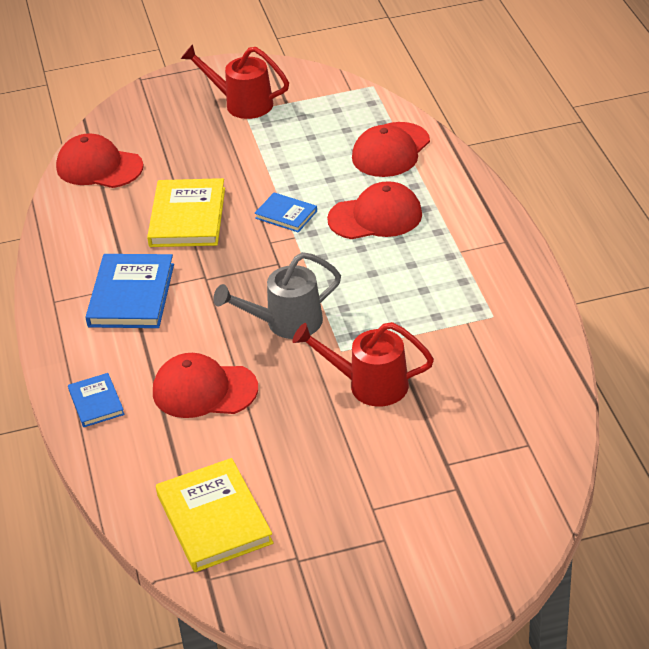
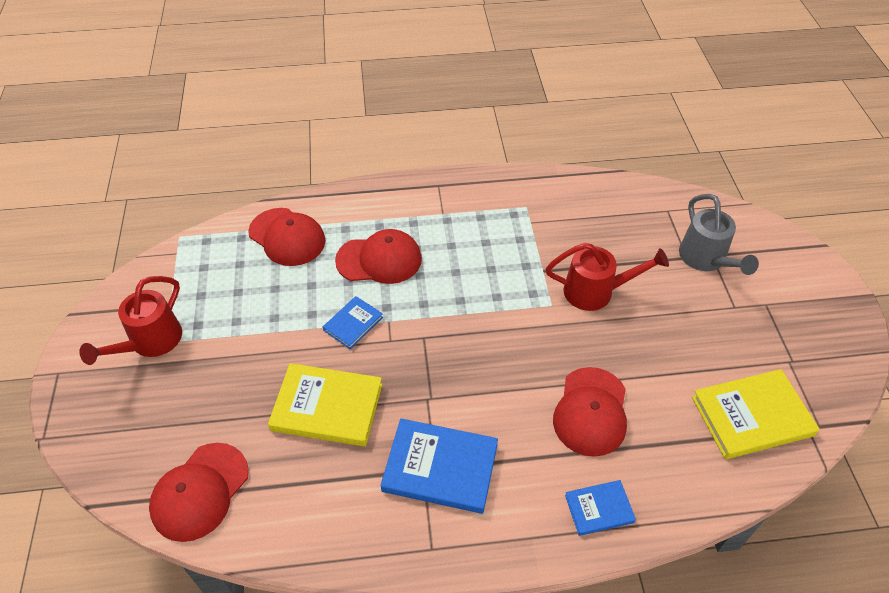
camera: 85 degrees left, 10 degrees up
(285, 323) = (509, 340): grey watering can -> grey watering can (706, 260)
(369, 385) = (596, 292): red watering can -> red watering can turned 105 degrees counterclockwise
(375, 217) = (379, 260): red cap -> red cap turned 90 degrees clockwise

